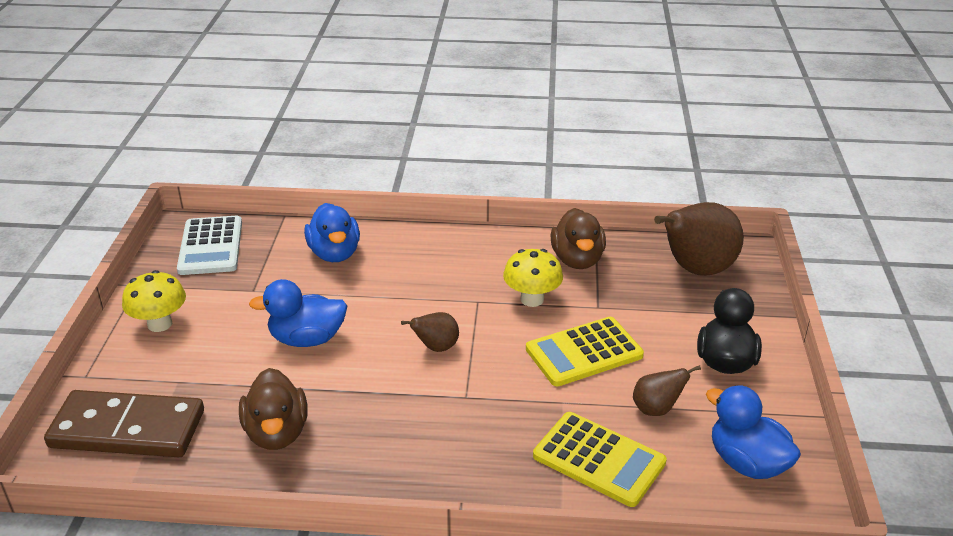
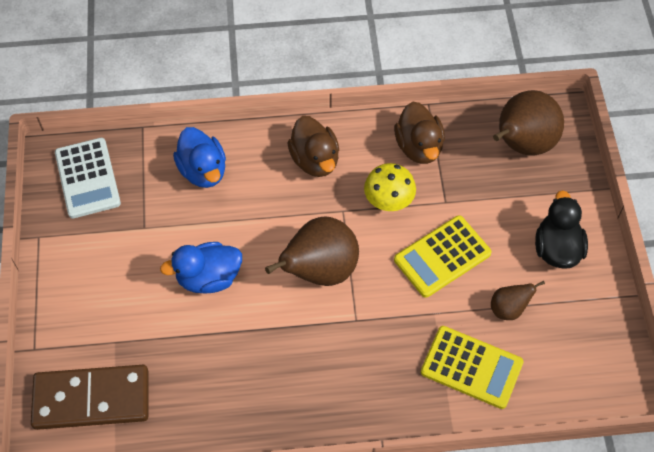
camera: 10 degrees left, 25 degrees up
(160, 324) = (75, 280): yellow mushroom -> none
(277, 433) = (214, 383): brown duck -> brown duck (315, 160)
(436, 347) = (319, 270): brown pear -> brown pear, size x2.03
(747, 463) = (583, 352): blue duck -> none

